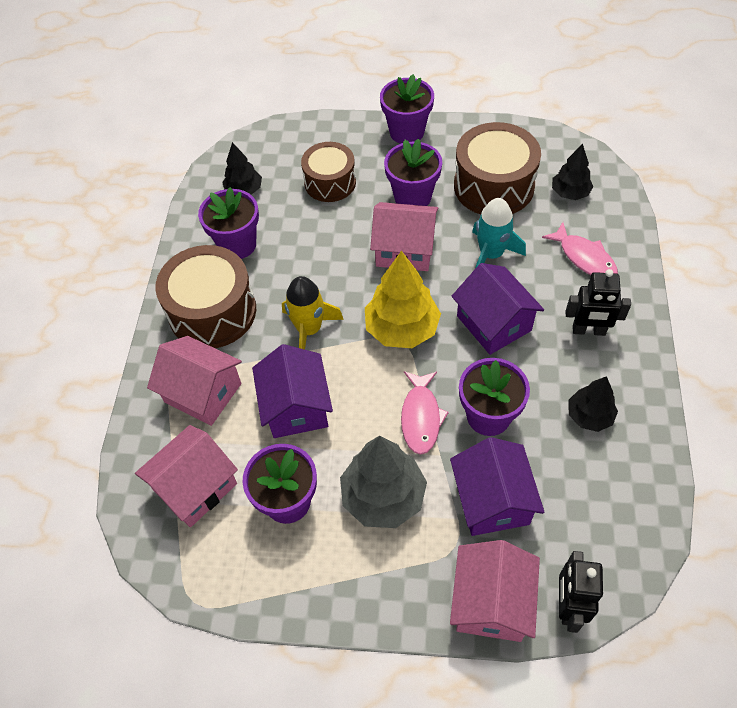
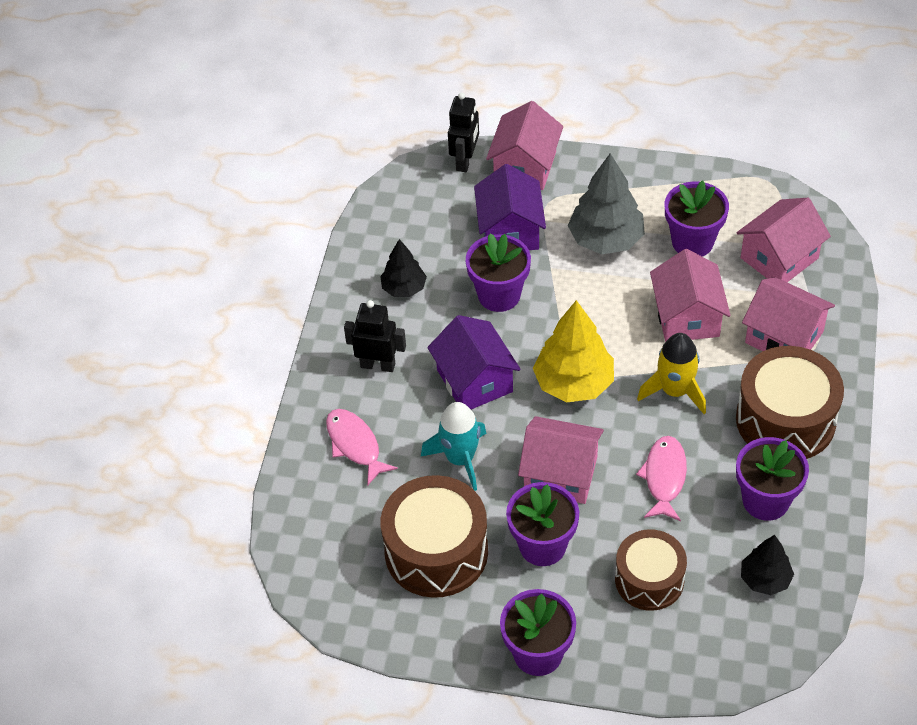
camera: 175 degrees left, 5 degrees down
(296, 407) = (687, 316): purple house -> pink house
(421, 417) = (564, 299): pink fish -> pink fish (664, 477)
(570, 193) = (344, 531): black tree -> none

